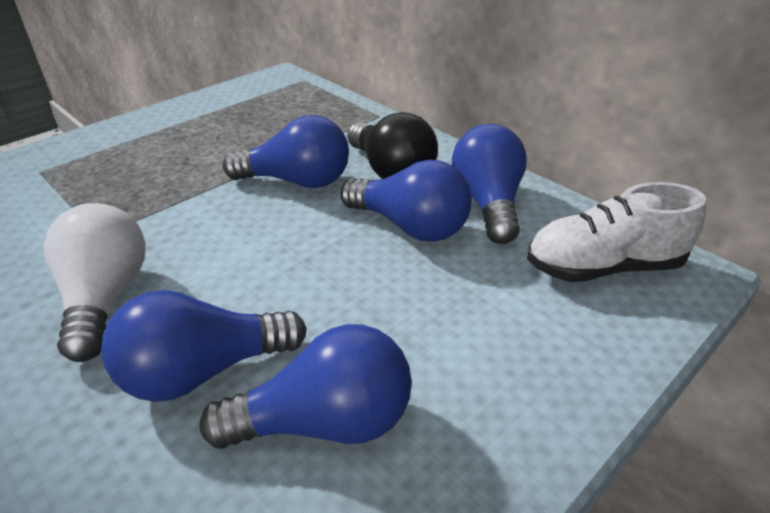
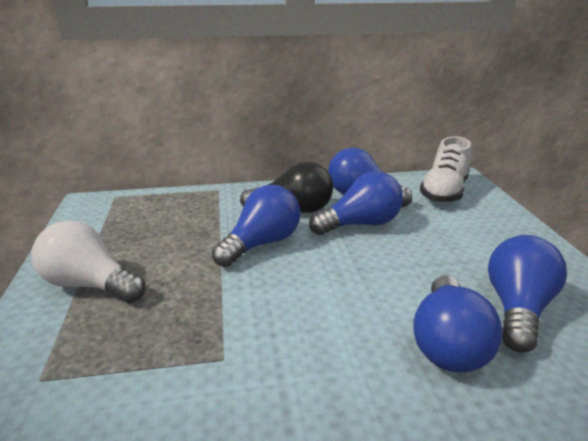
camera: 55 degrees left, 10 degrees down
(105, 298) = (325, 374): white light bulb -> white light bulb (90, 284)

